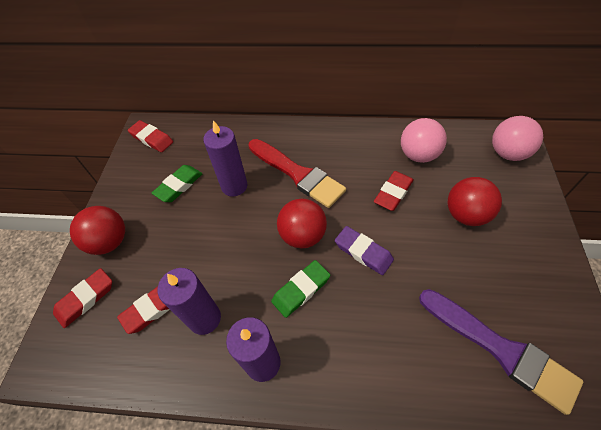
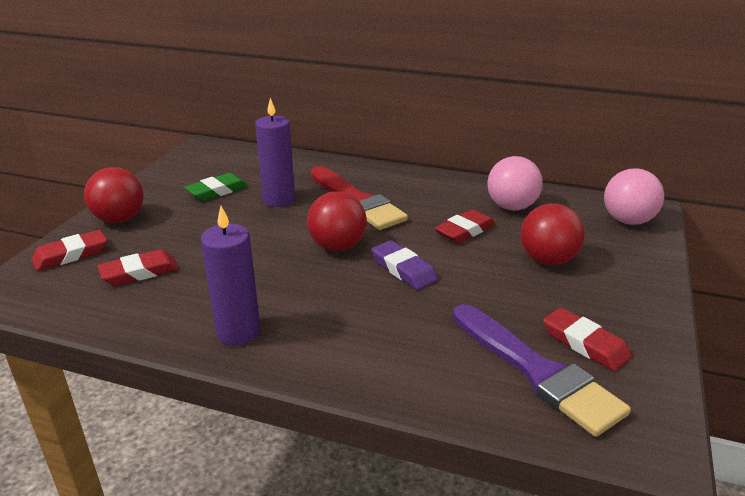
camera: 10 degrees right, 25 degrees down
(152, 139) = (206, 155): red eraser -> red eraser (585, 343)
(204, 318) = (191, 289): purple candle -> none
(301, 290) = (313, 286): green eraser -> none

